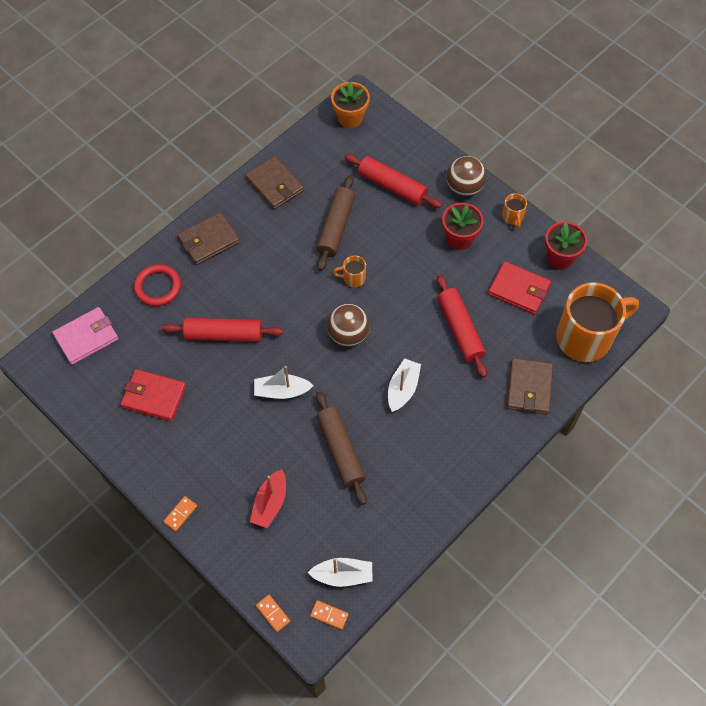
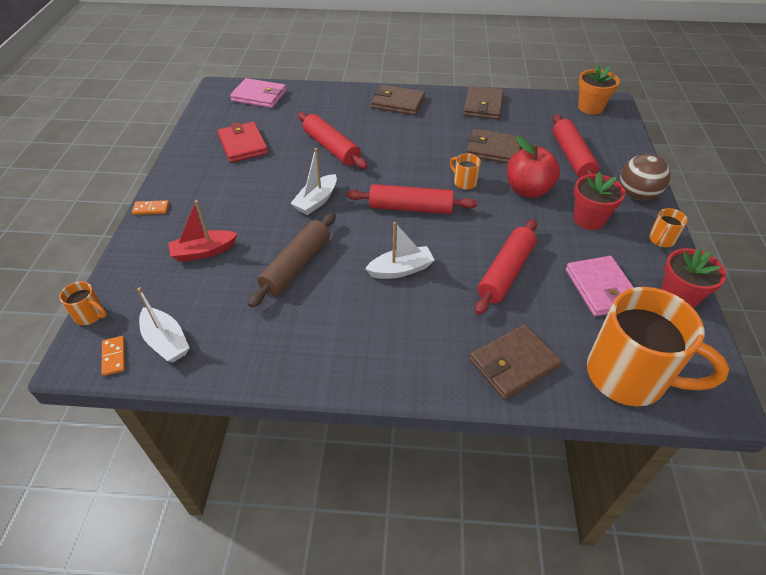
camera: 50 degrees right, 15 degrees down
(158, 287) = (333, 102): red ring -> none
(273, 613) = (90, 315): orange domino -> orange mug
(281, 391) = (316, 201): white boat -> white boat turned 105 degrees counterclockwise
(335, 227) = (493, 149): brown rolling pin -> brown wallet
(348, 335) = (411, 208): brown ball -> red rolling pin
(399, 246) = (528, 190): none -> red apple
(518, 289) = (601, 288): red wallet -> pink wallet

